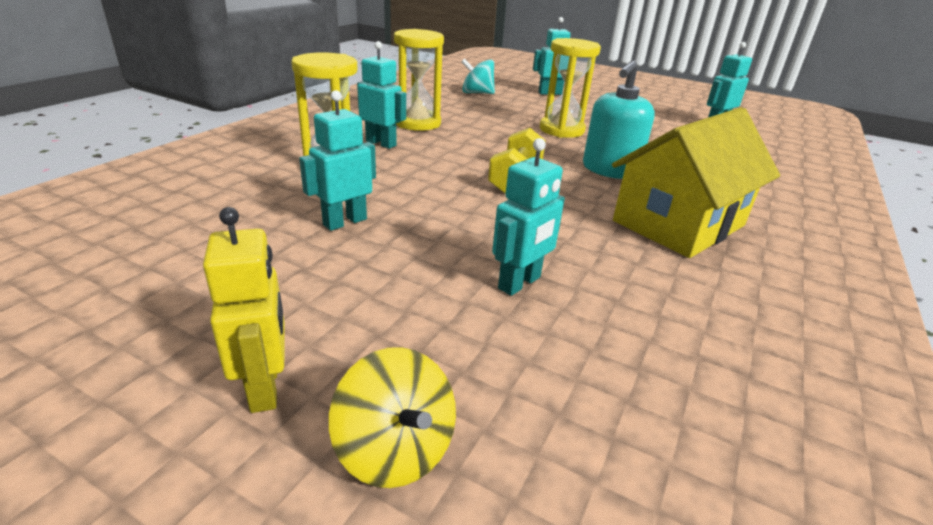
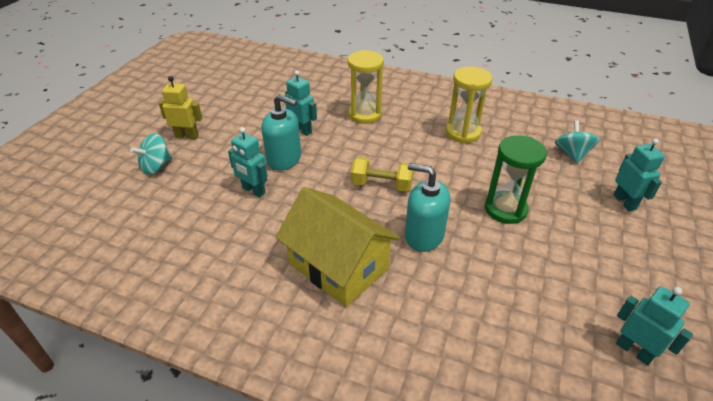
camera: 85 degrees right, 10 degrees up
(265, 387) = (187, 136): yellow robot -> yellow robot turned 150 degrees counterclockwise
(381, 143) = (412, 124): turquoise robot -> none
(396, 449) = (156, 167): yellow spinning top -> turquoise spinning top
(430, 245) = (284, 159): none -> turquoise soap dispenser
(561, 130) = (505, 209): yellow hourglass -> green hourglass

